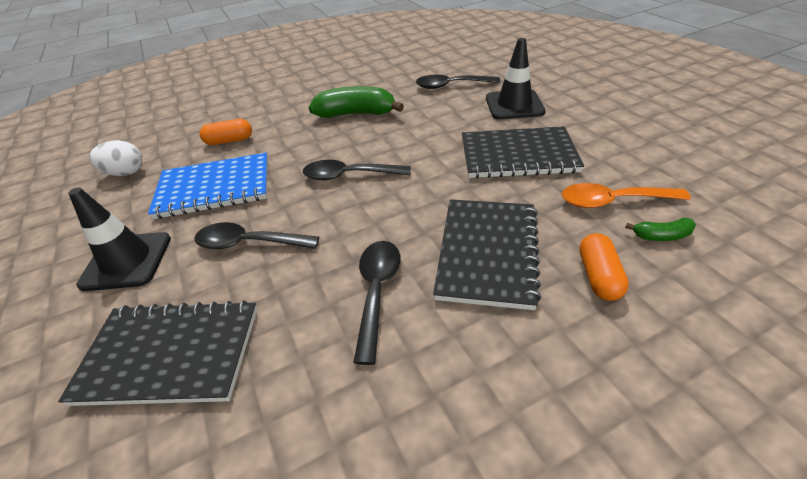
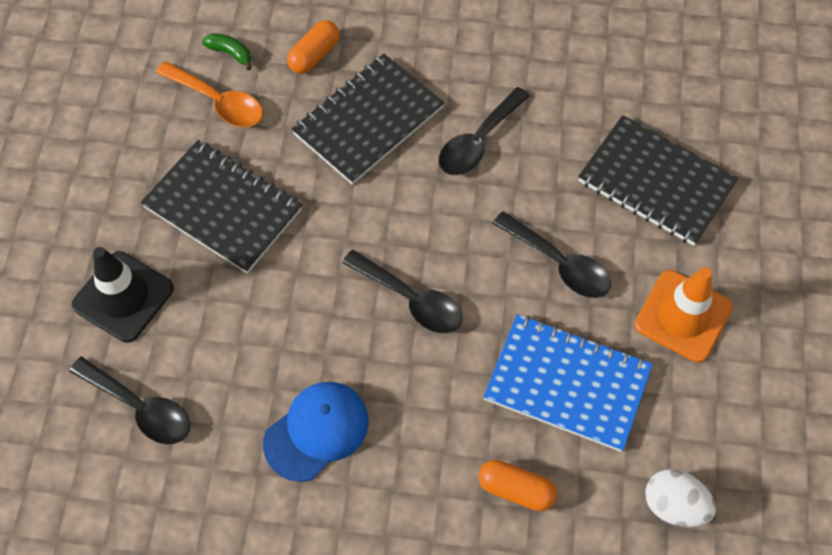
camera: 150 degrees left, 20 degrees up
(127, 261) = (683, 316): black traffic cone -> orange traffic cone
(356, 114) = (316, 431): green banana -> blue cap

